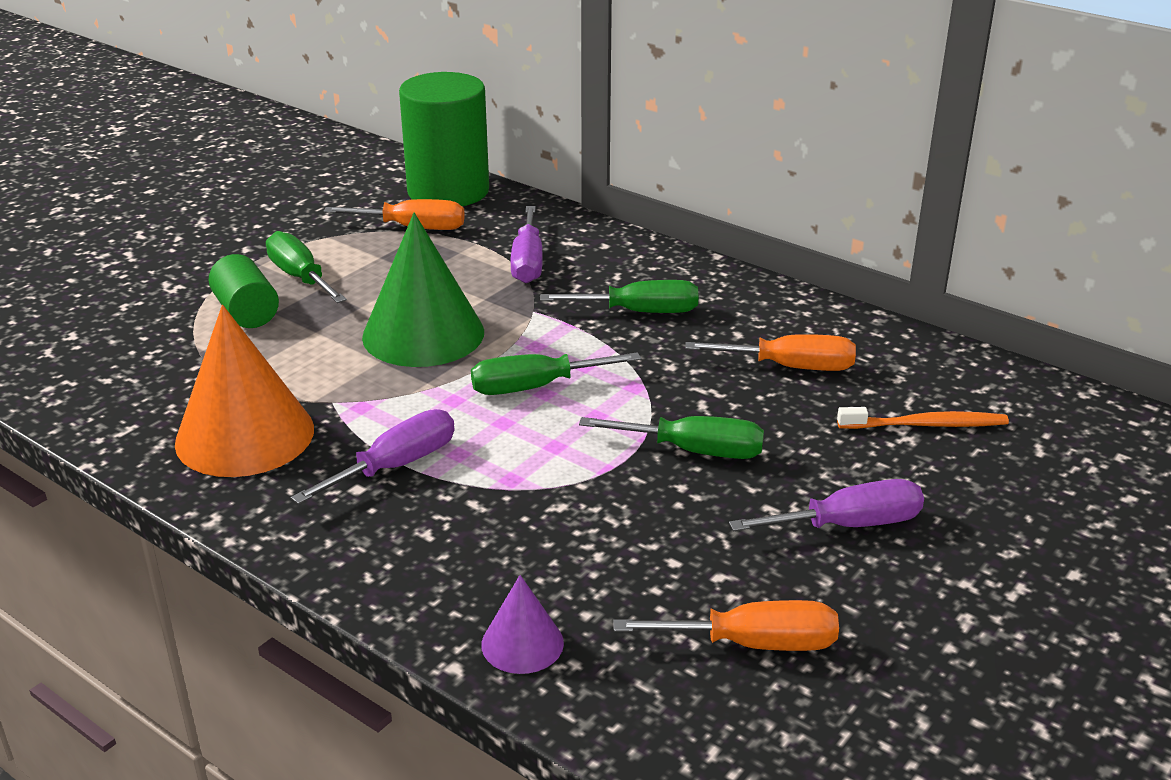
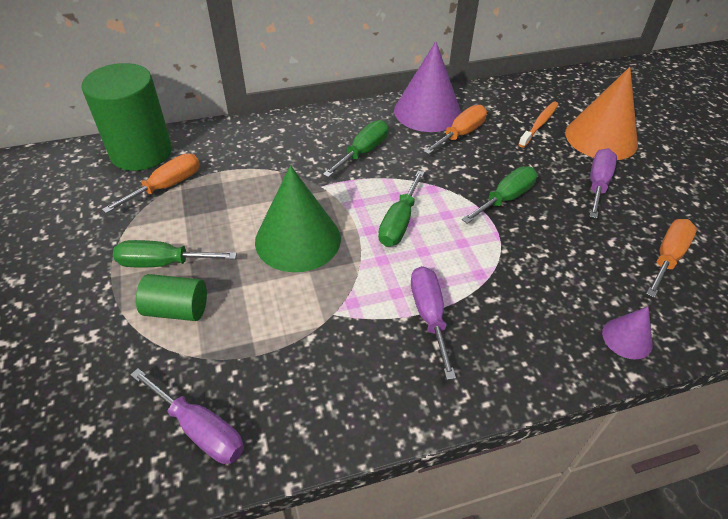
camera: 55 degrees left, 15 degrees up
(245, 435) = (333, 375): orange cone -> orange cone (601, 138)
(527, 262) = (266, 163): purple screwdriver -> purple screwdriver (200, 429)
(802, 324) = (427, 111): none -> purple cone

